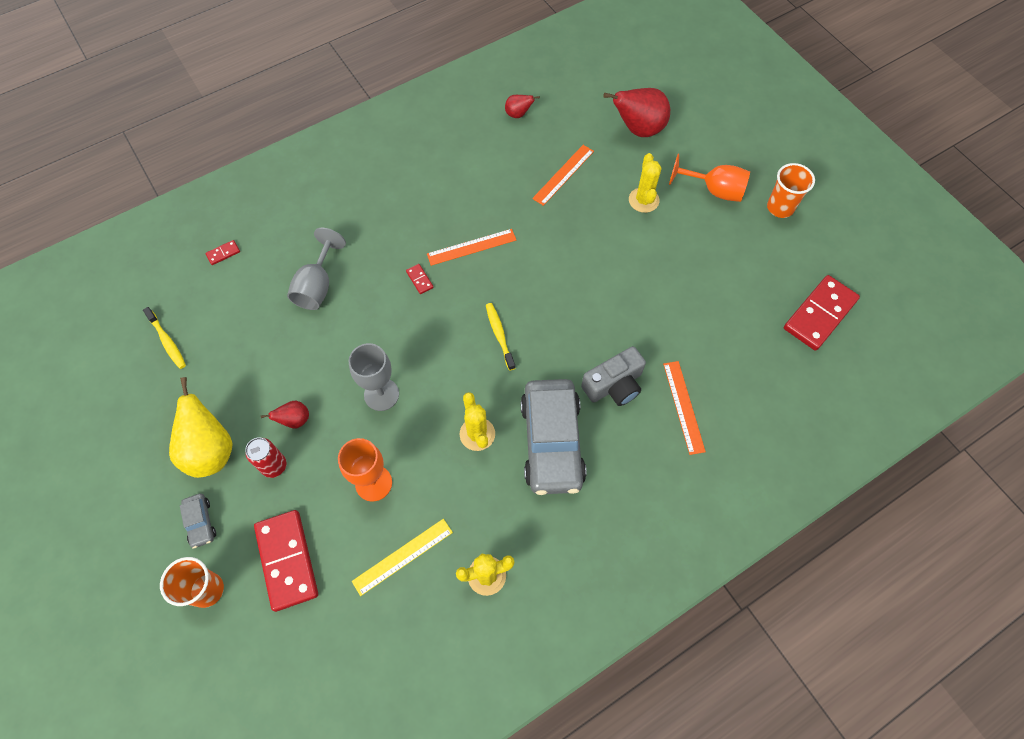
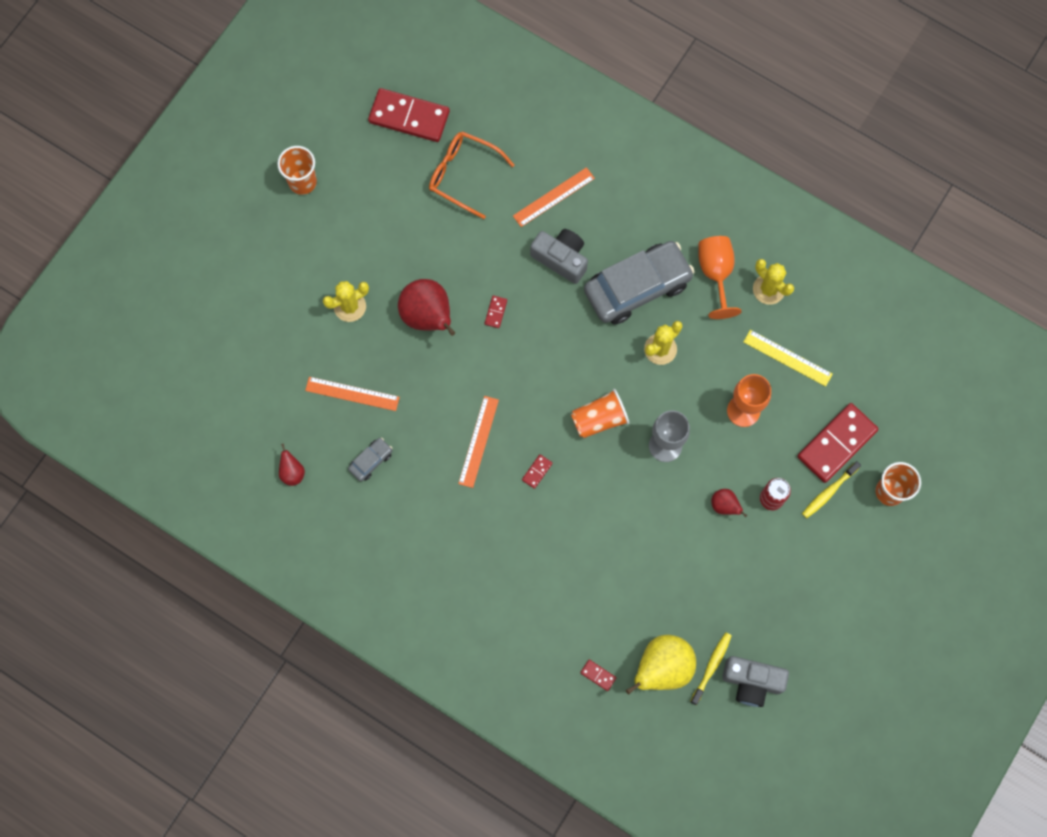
camera: 115 degrees left, 10 degrees up
(131, 368) = (752, 682): none -> grey camera
(200, 522) = (845, 530): grey car -> grey car (371, 461)
(211, 450) = (786, 560): yellow pear -> yellow pear (662, 668)
(317, 286) = (589, 562): grey goblet -> none
(438, 349) = (599, 419): none -> orange cup
(471, 247) = (478, 441): orange ruler -> orange ruler turned 60 degrees clockwise
(499, 335) = (559, 373): yellow toothbrush -> yellow toothbrush (829, 492)
(585, 307) = (495, 312): none -> red domino
(638, 129) = (260, 344): red pear -> red pear (428, 316)
(714, 190) = (308, 246): orange goblet -> orange goblet (716, 273)
(739, 336) = (463, 175): none -> orange glasses

